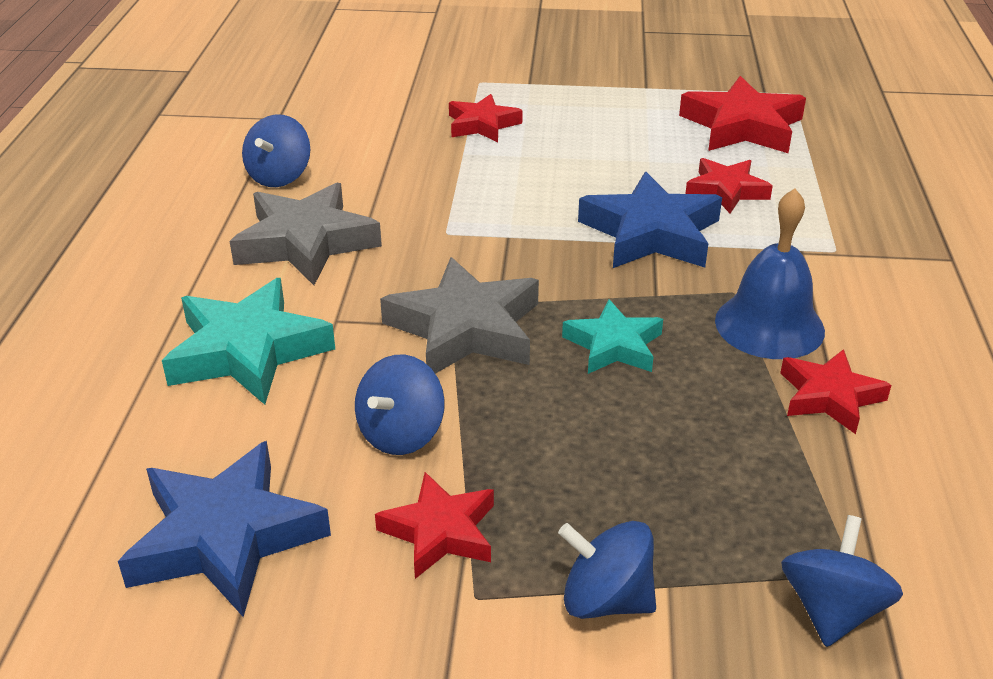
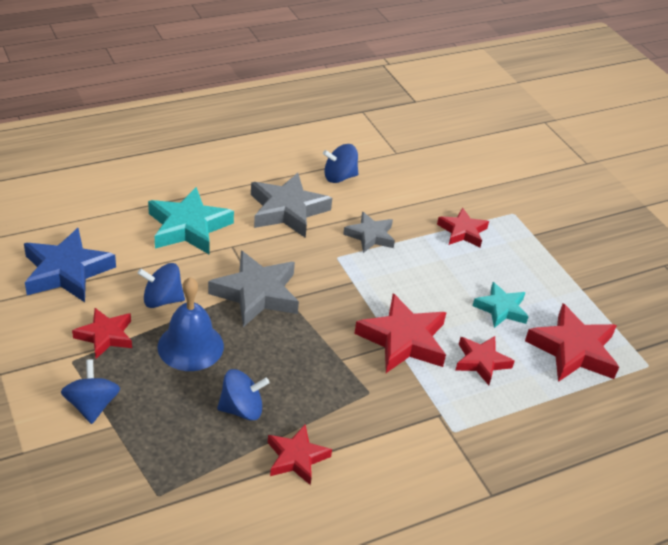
camera: 55 degrees right, 5 degrees up
(428, 192) = (370, 236): none -> grey star
(613, 345) = (281, 354): turquoise star -> turquoise star (501, 309)
(651, 233) = (403, 340): blue star -> red star
(769, 325) = (347, 416): blue bell -> blue bell (190, 346)
(832, 610) = (127, 491): blue spinning top -> blue spinning top (242, 409)

